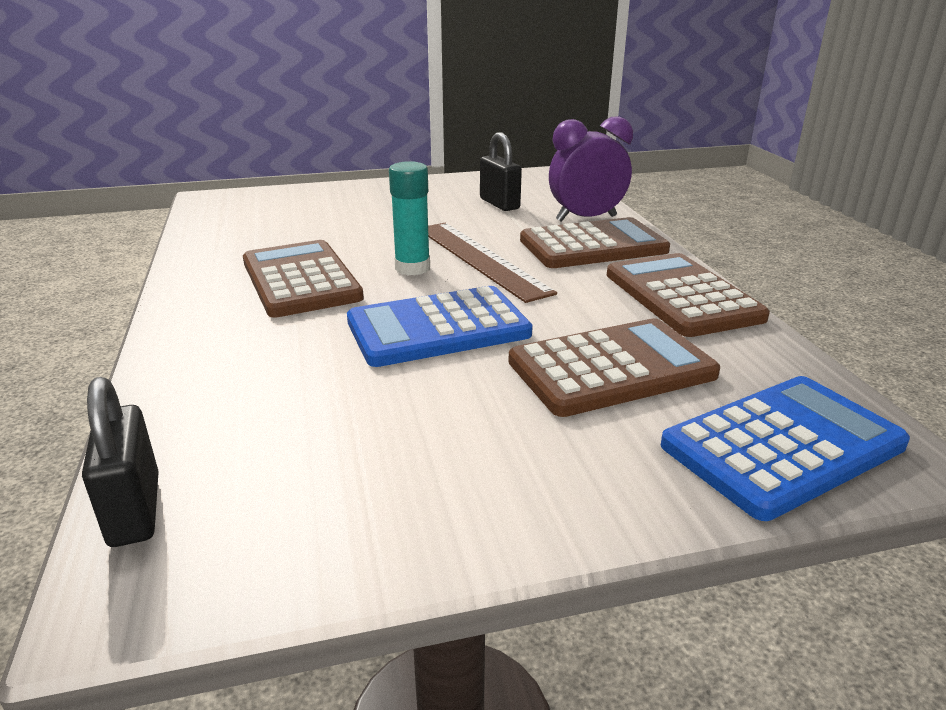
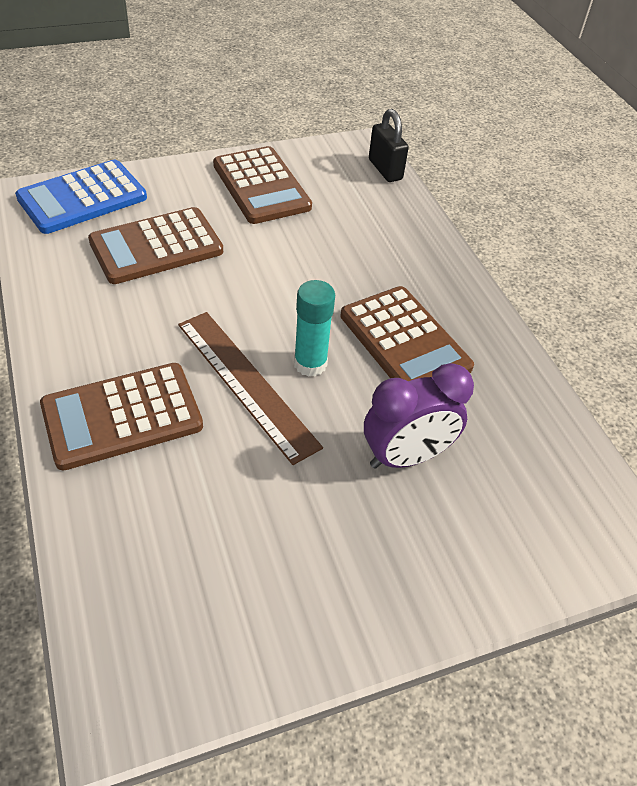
camera: 170 degrees right, 20 degrees up
(438, 328) = (273, 282): blue calculator -> none
(499, 204) = (224, 539): black padlock -> none
(586, 218) = (111, 492): purple clock -> purple clock (406, 456)
(681, 296) = (69, 326): brown calculator -> brown calculator (261, 186)

